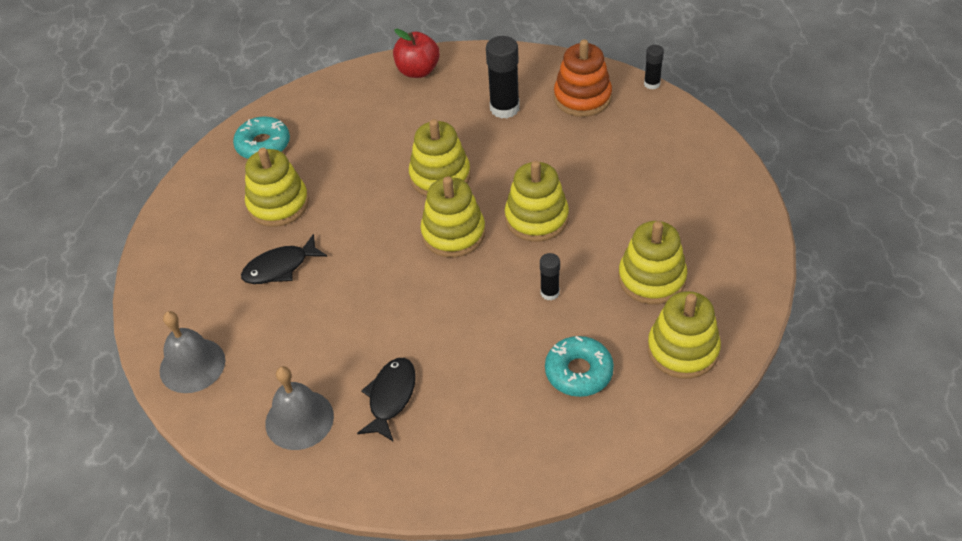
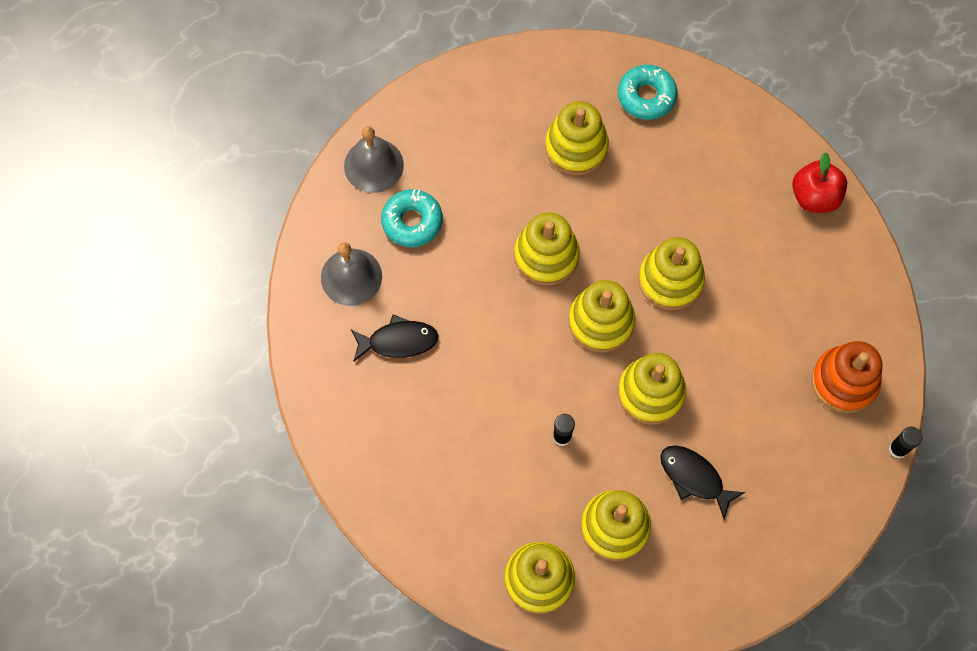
camera: 65 degrees right, 20 degrees up
(280, 267) = (502, 185): black fish -> black fish (694, 478)
(369, 254) = (546, 256): none -> yellow stacking toy
(504, 108) = (794, 306): black glue stick -> none
(579, 372) = (481, 492): turquoise donut -> turquoise donut (412, 222)

